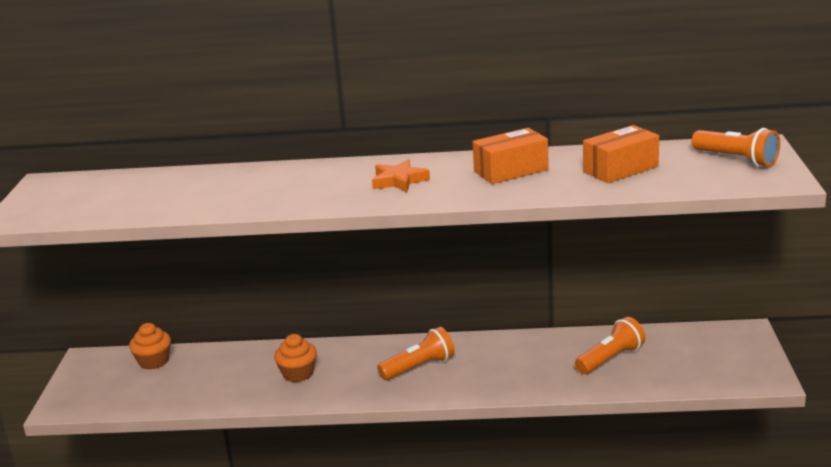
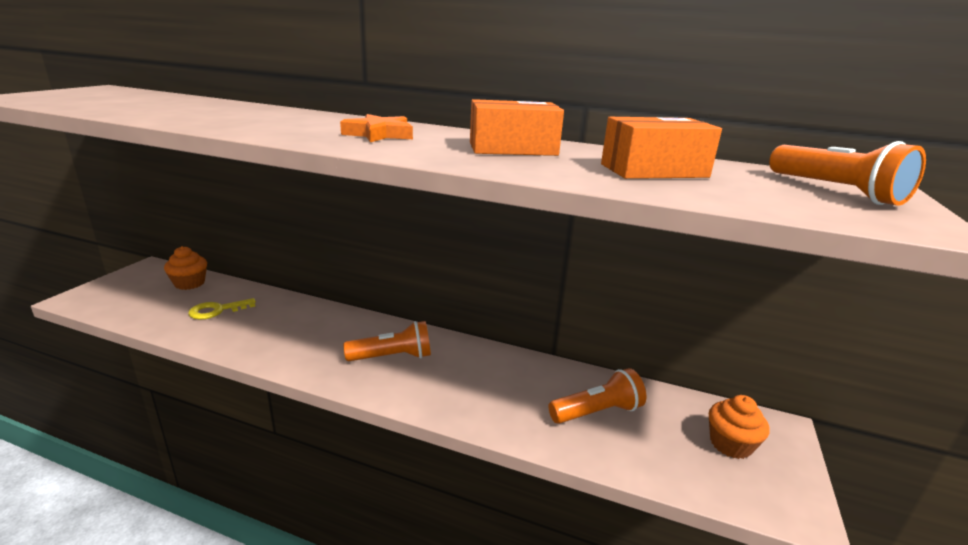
camera: 15 degrees right, 0 degrees up
(216, 376) = (217, 310): none -> yellow key
(298, 374) = (282, 329): orange cupcake -> orange cupcake (730, 444)

